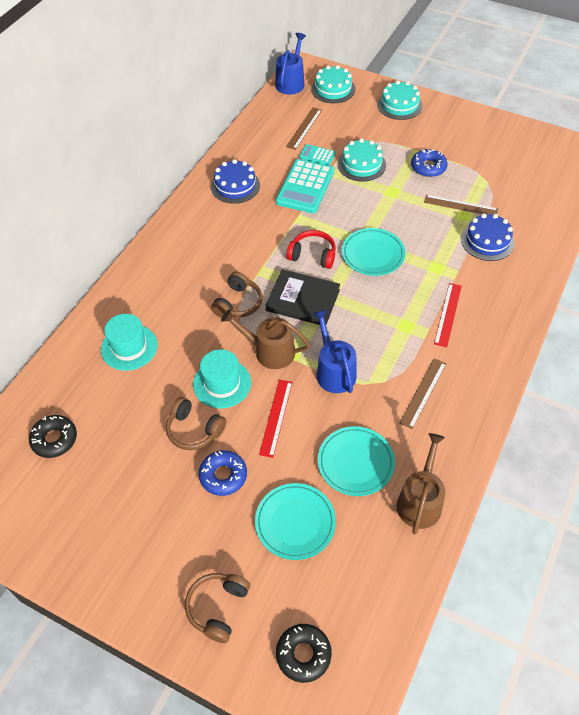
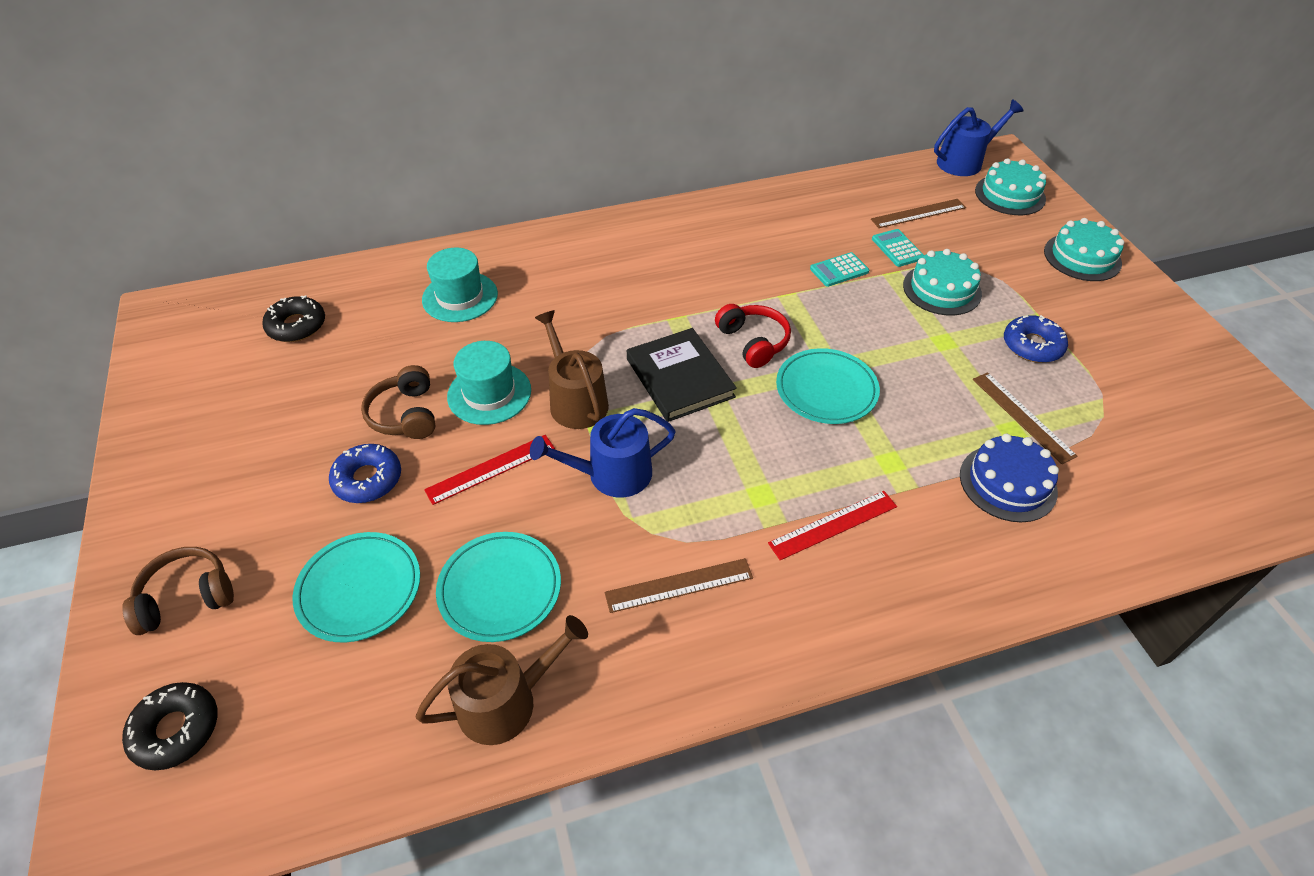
camera: 45 degrees right, 5 degrees down
(235, 186) = (761, 223): blue cake -> none
(238, 303) = (610, 332): brown headphones -> none
(305, 187) = (839, 270): turquoise calculator -> turquoise calculator, size x0.51
(334, 371) = (612, 474): blue watering can -> blue watering can turned 135 degrees counterclockwise

